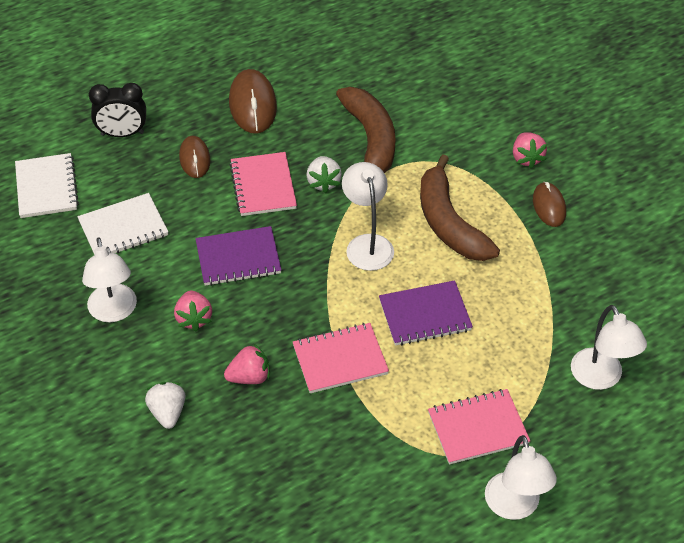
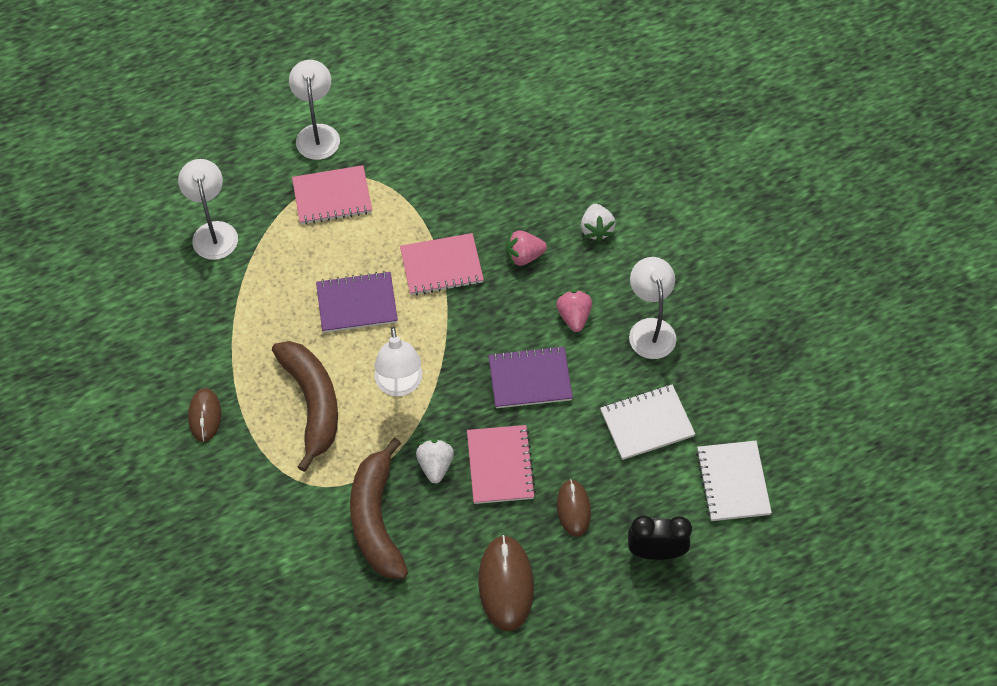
camera: 175 degrees left, 10 degrees up
(526, 158) = (210, 480): pink strawberry -> none

